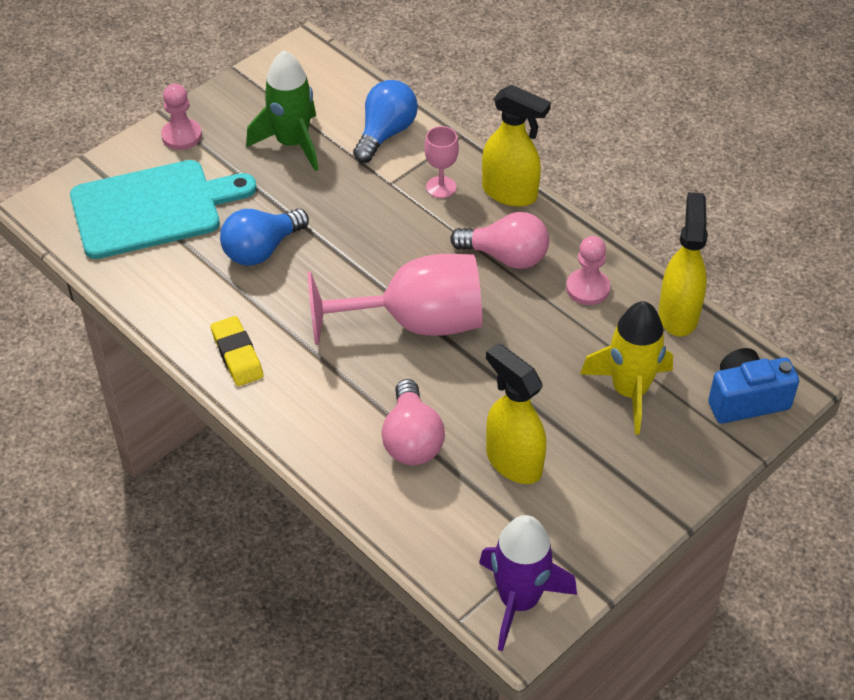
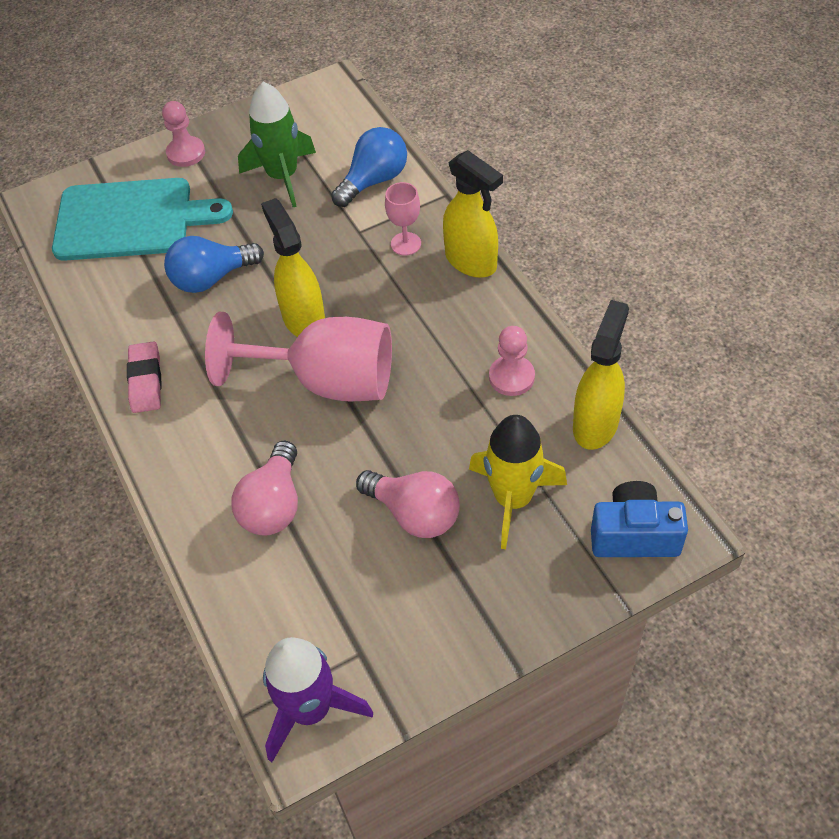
camera: 20 degrees right, 5 degrees up
(237, 355) = (146, 380): yellow eraser -> pink eraser
(506, 257) = (442, 328): pink light bulb -> pink light bulb (414, 513)
(513, 461) = (364, 551): yellow spray bottle -> yellow spray bottle (303, 319)

